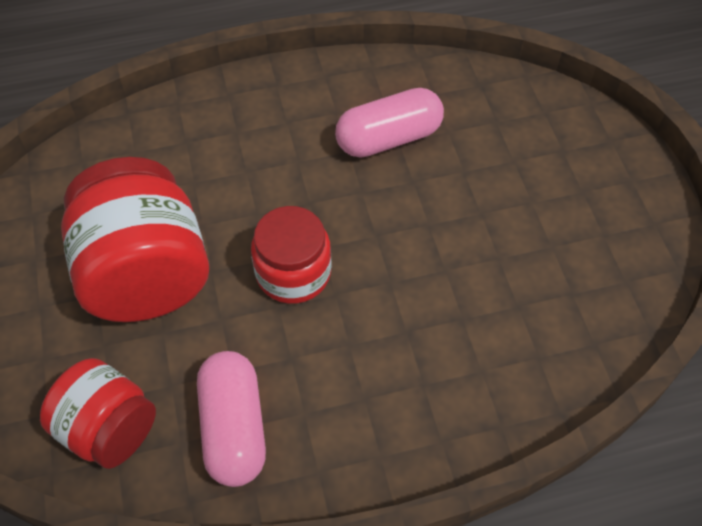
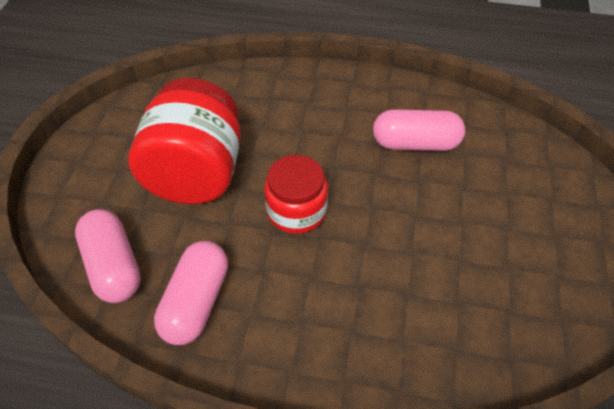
camera: 25 degrees right, 5 degrees down
(109, 429) = (113, 266): red jar -> pink capsule

